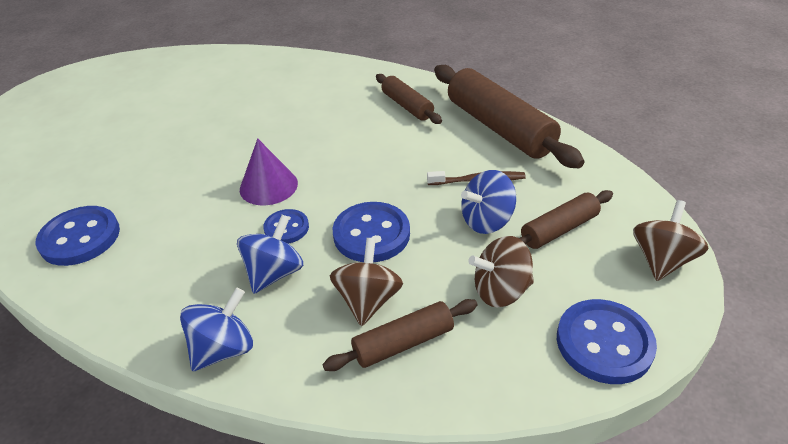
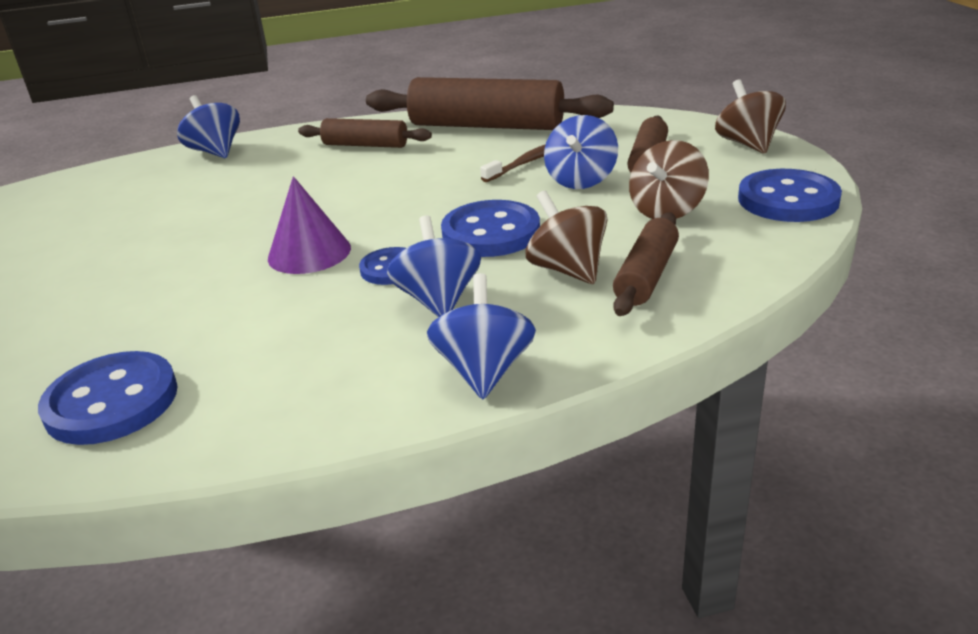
camera: 40 degrees left, 10 degrees down
(329, 68) = (215, 152): none -> blue spinning top

